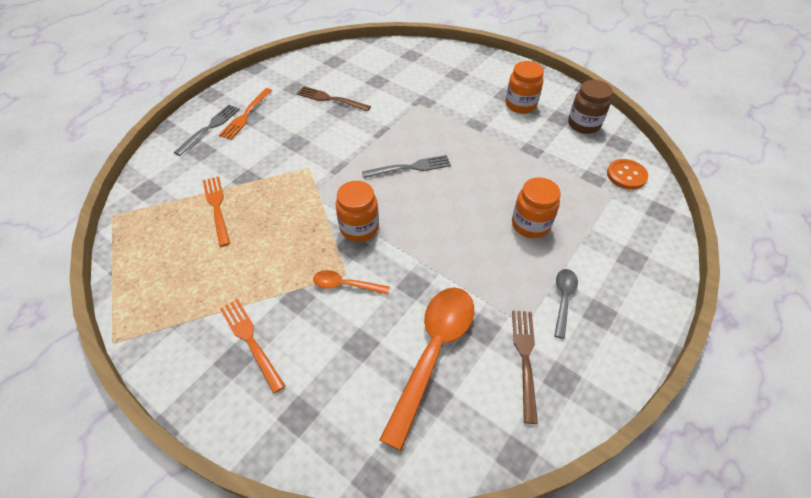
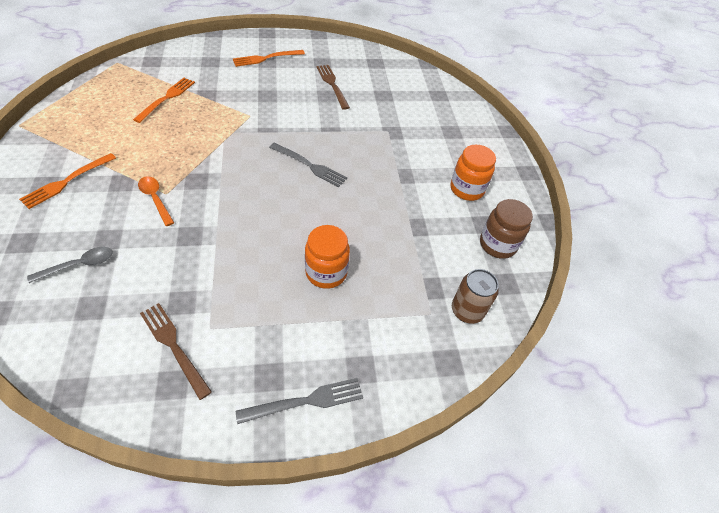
camera: 40 degrees right, 0 degrees up
(210, 127) = (235, 51): grey fork -> grey fork (306, 401)
(250, 340) = (66, 182): orange fork -> orange fork turned 150 degrees counterclockwise
(359, 228) = (217, 174): orange jar -> none
(433, 353) = (132, 284): orange spoon -> none
(525, 358) = (173, 346): brown fork -> brown fork turned 90 degrees counterclockwise
(563, 299) = (261, 340): grey spoon -> grey spoon (79, 265)
(626, 175) = (467, 311): orange button -> brown can

